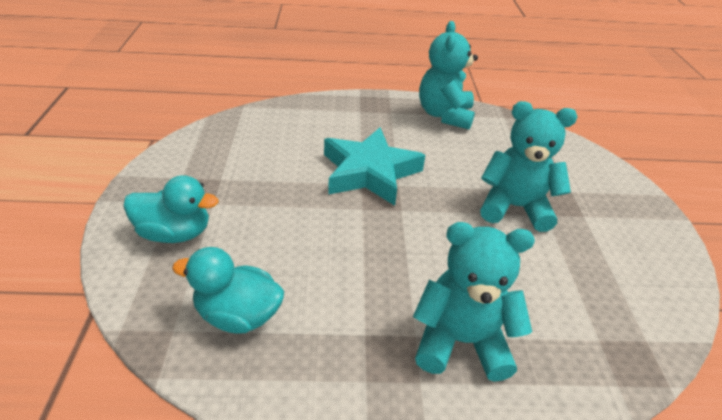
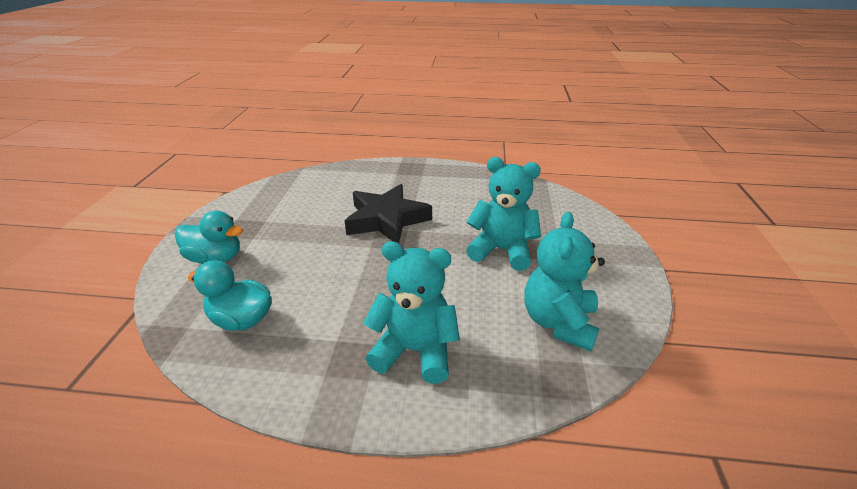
camera: 10 degrees right, 5 degrees down
(369, 172) = (387, 219): turquoise star -> black star
(444, 115) = (467, 177): turquoise teddy bear -> turquoise teddy bear (558, 322)

